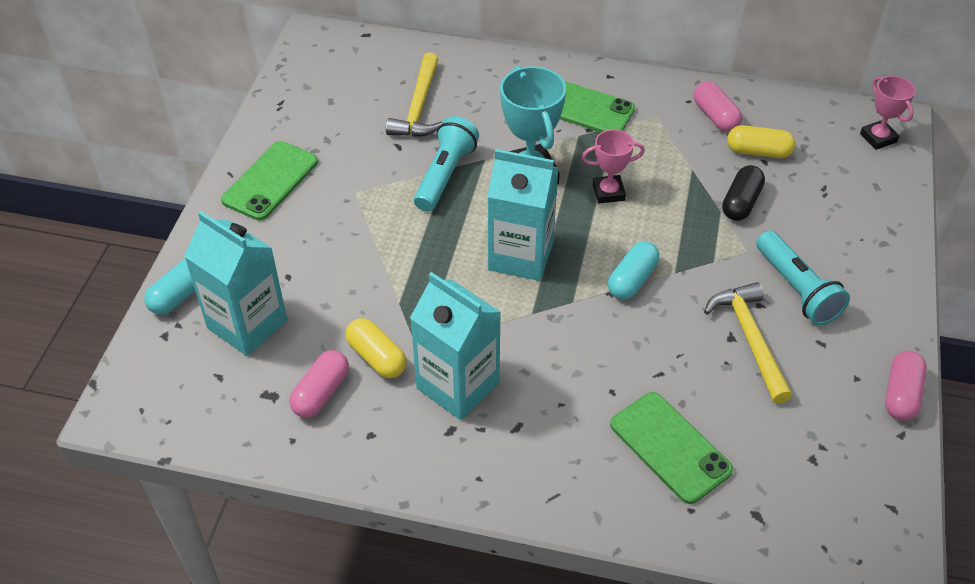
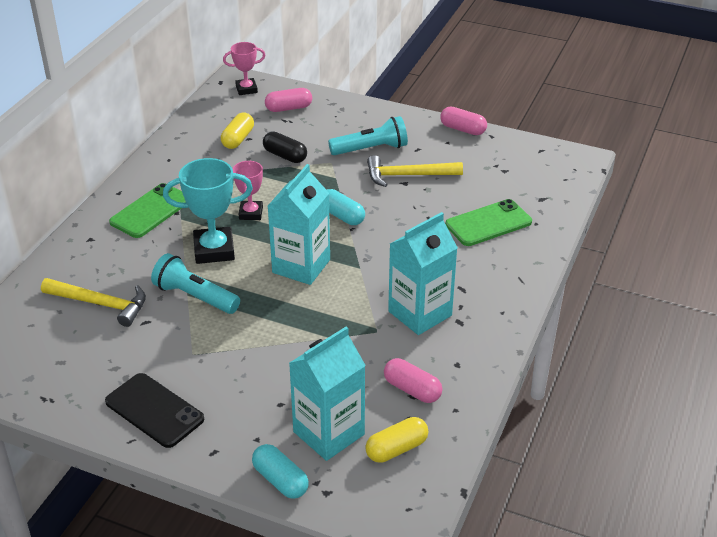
camera: 80 degrees left, 10 degrees down
(270, 181) = (154, 410): green phone -> black phone
(377, 357) = (383, 355): yellow capsule -> yellow capsule (396, 449)
(715, 116) = (192, 150): pink capsule -> pink capsule (288, 108)

